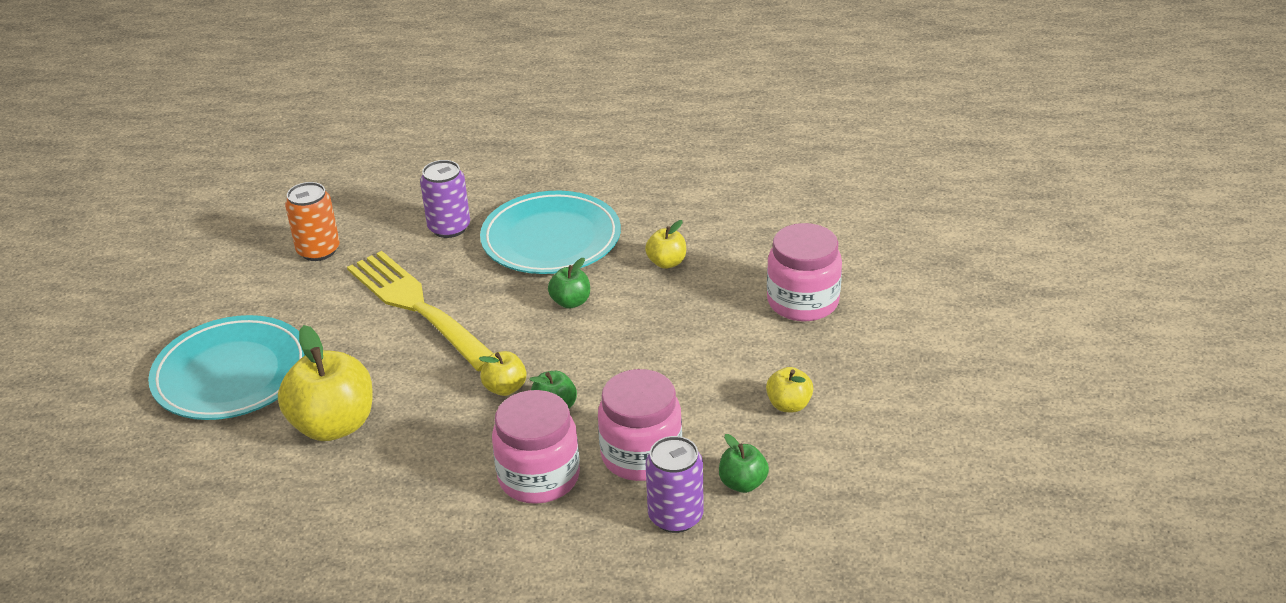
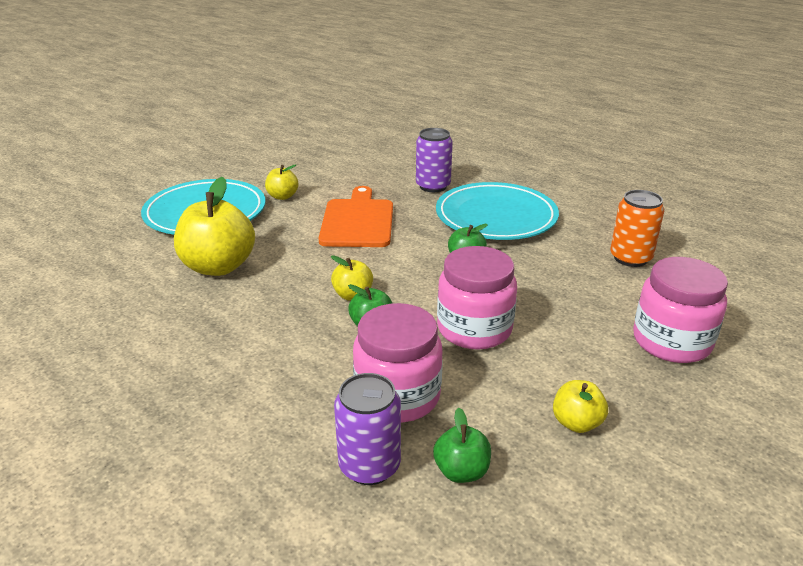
camera: 35 degrees right, 5 degrees down
(318, 250) = (338, 170): orange can -> orange can (630, 258)
(417, 306) = (357, 221): yellow fork -> orange cutting board
(539, 477) = (301, 370): pink jar -> pink jar (474, 329)
(666, 262) = (571, 264): yellow apple -> yellow apple (282, 196)

